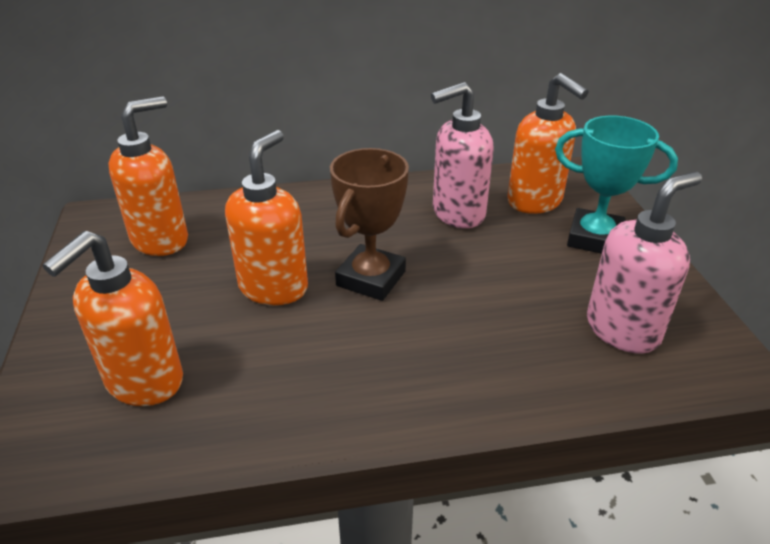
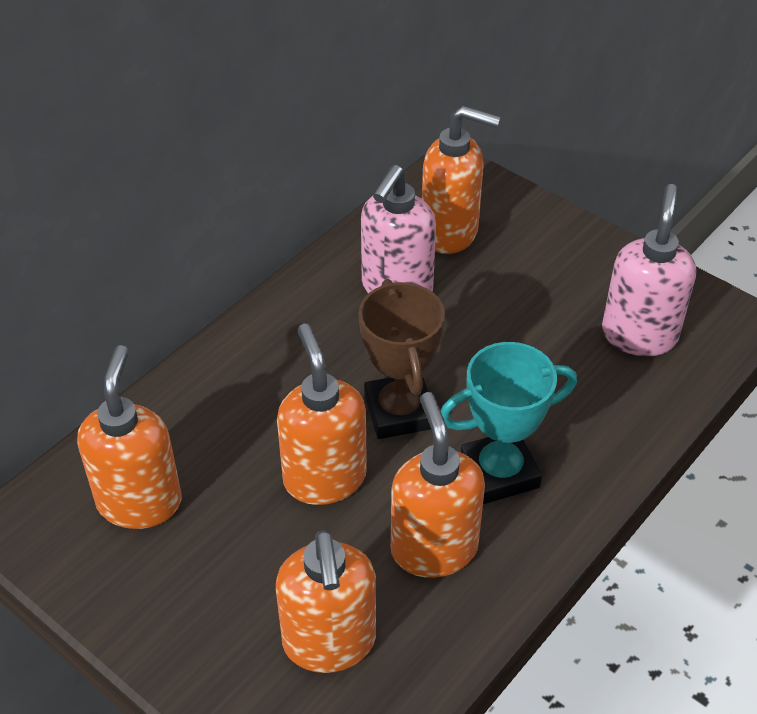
camera: 40 degrees left, 10 degrees up
(285, 371) = (433, 548): none -> orange soap dispenser
(594, 238) = (538, 249): turquoise trophy -> turquoise trophy (499, 472)

